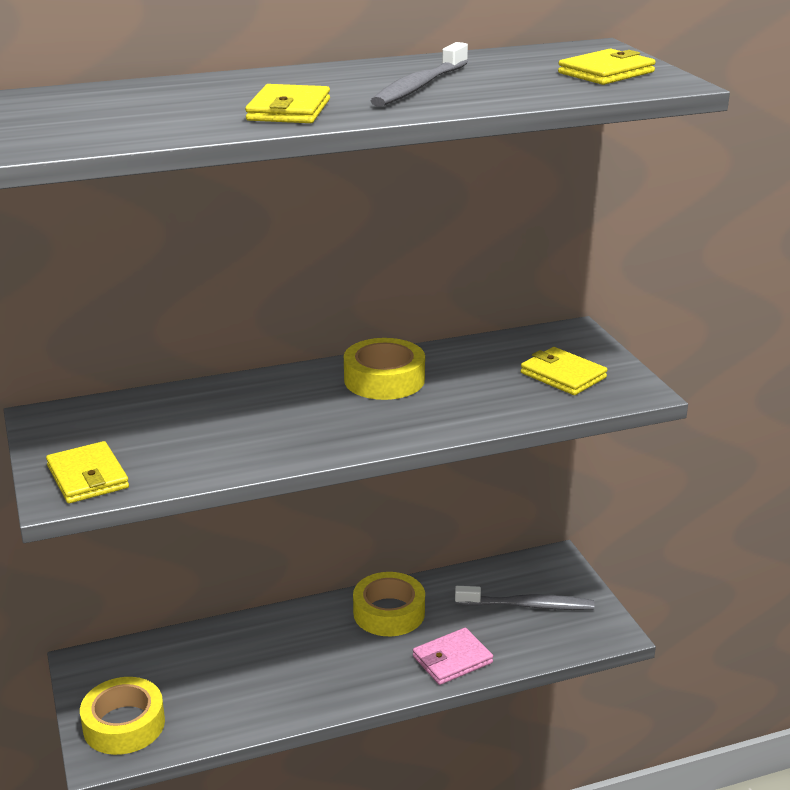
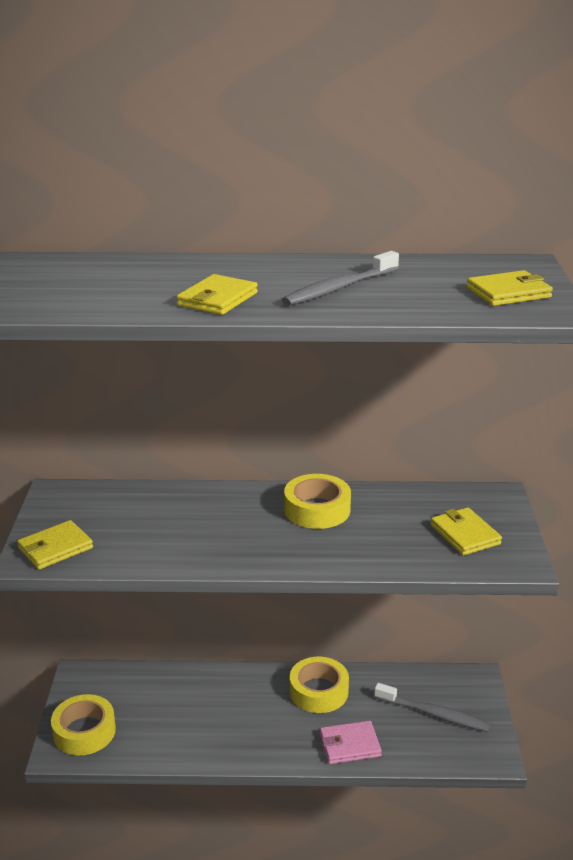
camera: 20 degrees right, 0 degrees up
(87, 477) = (55, 548): yellow wallet -> yellow wallet turned 60 degrees clockwise

